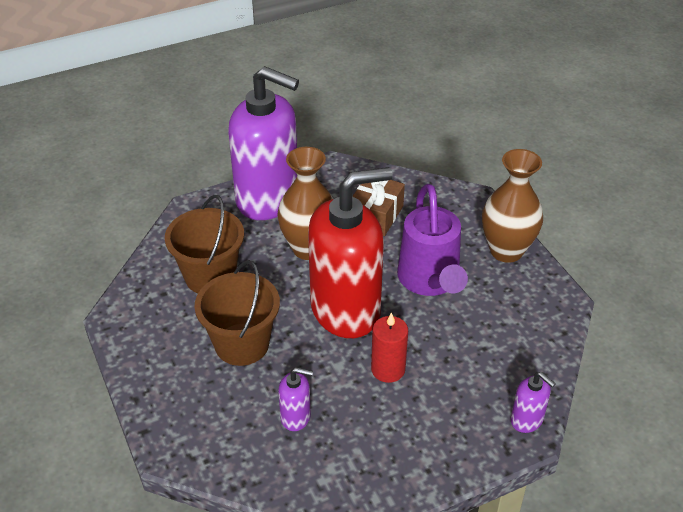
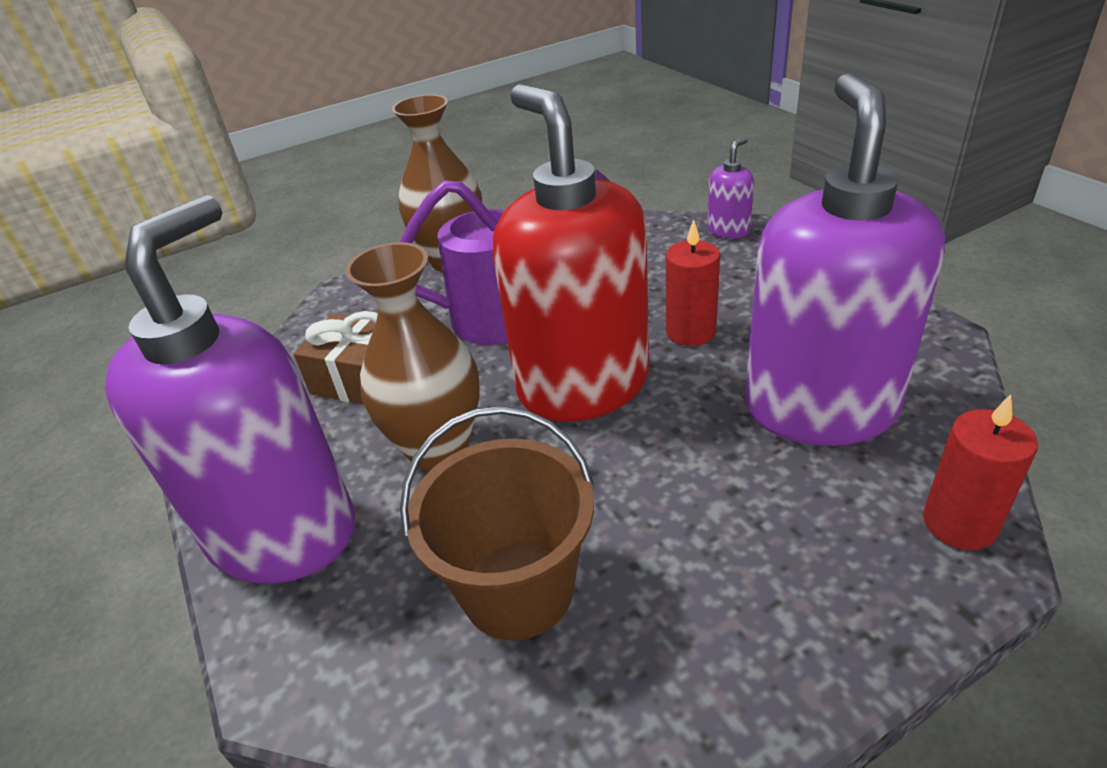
camera: 90 degrees left, 5 degrees down
(192, 449) = (959, 523): none -> red candle
(242, 344) = (692, 500): brown bucket -> none
(296, 417) = (819, 407): purple soap dispenser -> purple soap dispenser, size x2.48

